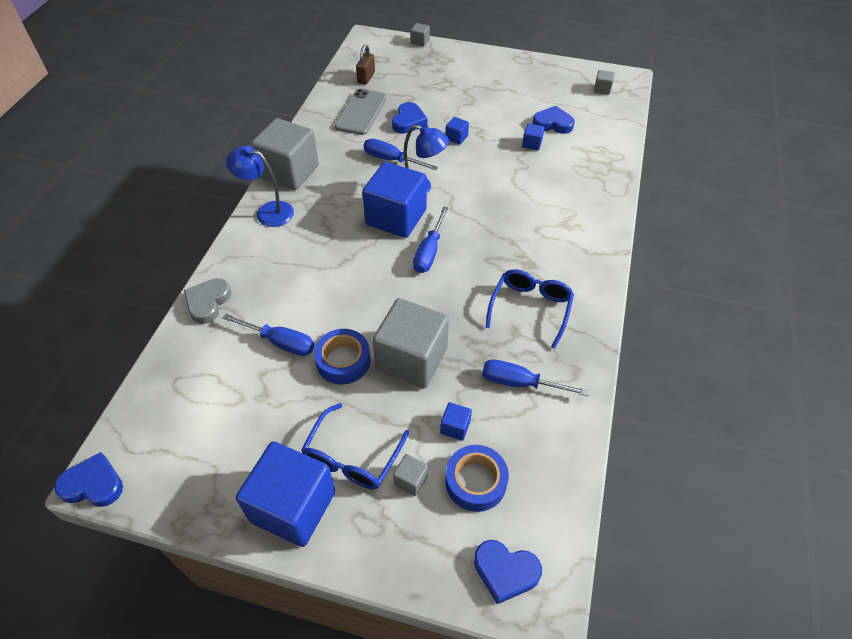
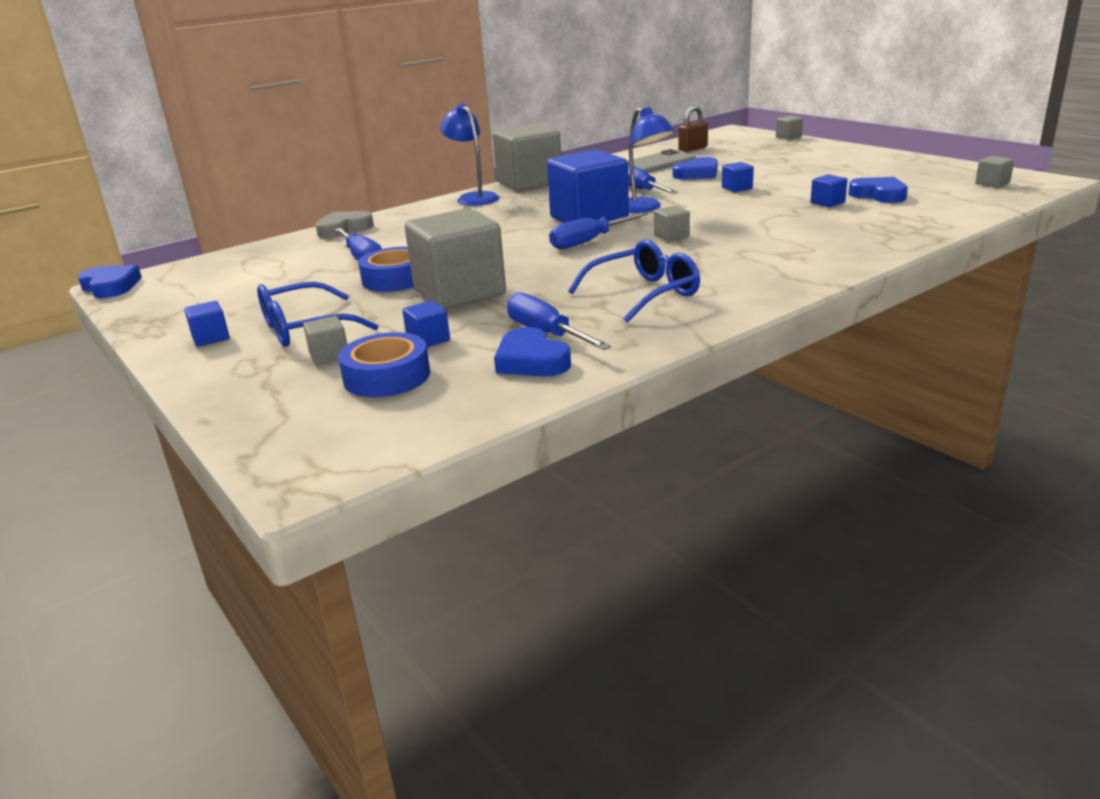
camera: 40 degrees right, 25 degrees down
(293, 506) = (211, 338): blue cube -> blue cube, size x0.41
(477, 224) = (671, 236): none -> grey cube
(505, 571) = (309, 440): blue heart -> blue heart (531, 360)

